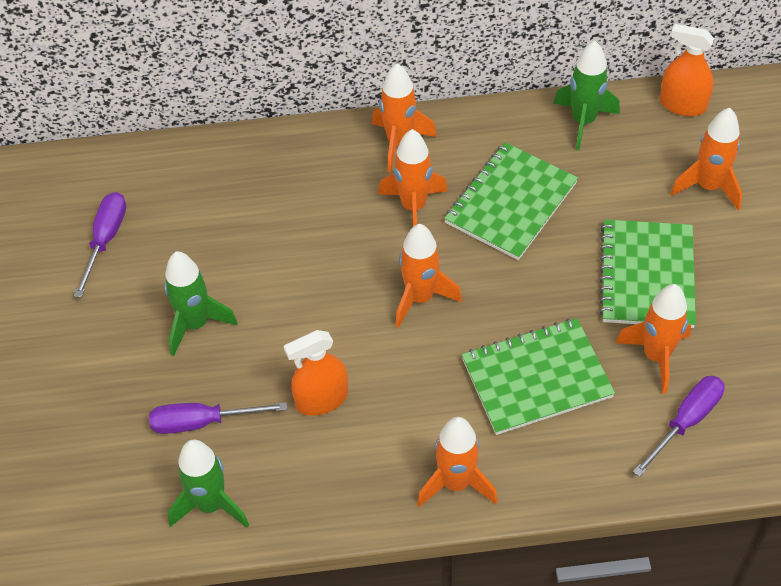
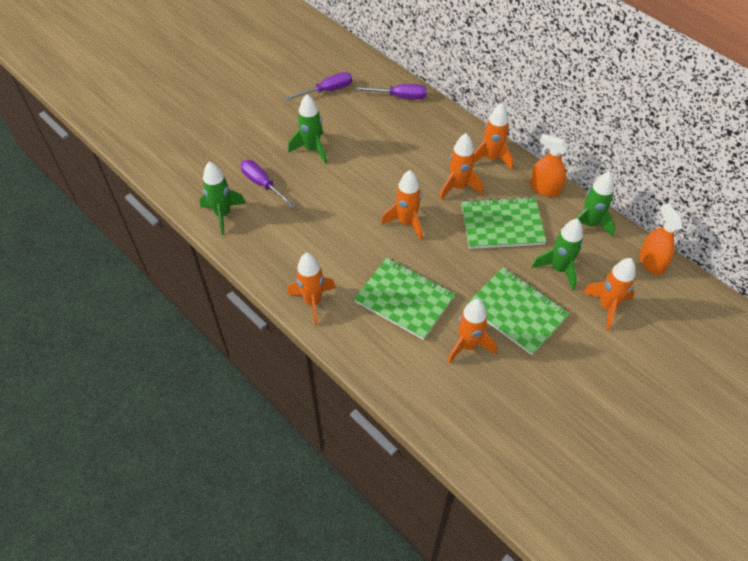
camera: 50 degrees right, 0 degrees up
(321, 399) = (313, 220): orange spray bottle -> orange spray bottle (544, 188)
(621, 194) = (559, 269): none -> green rocket
(647, 276) = (516, 311): green notebook -> green notebook turned 75 degrees clockwise
(686, 421) = (439, 383): purple screwdriver -> purple screwdriver (399, 96)

